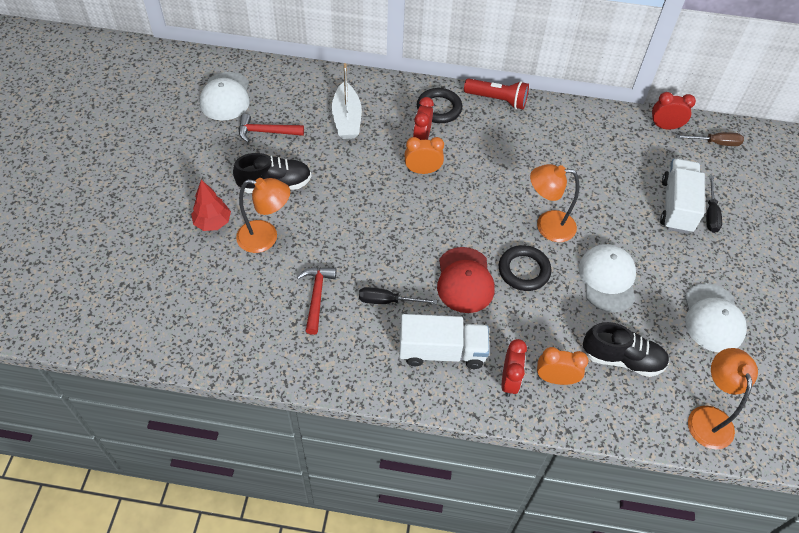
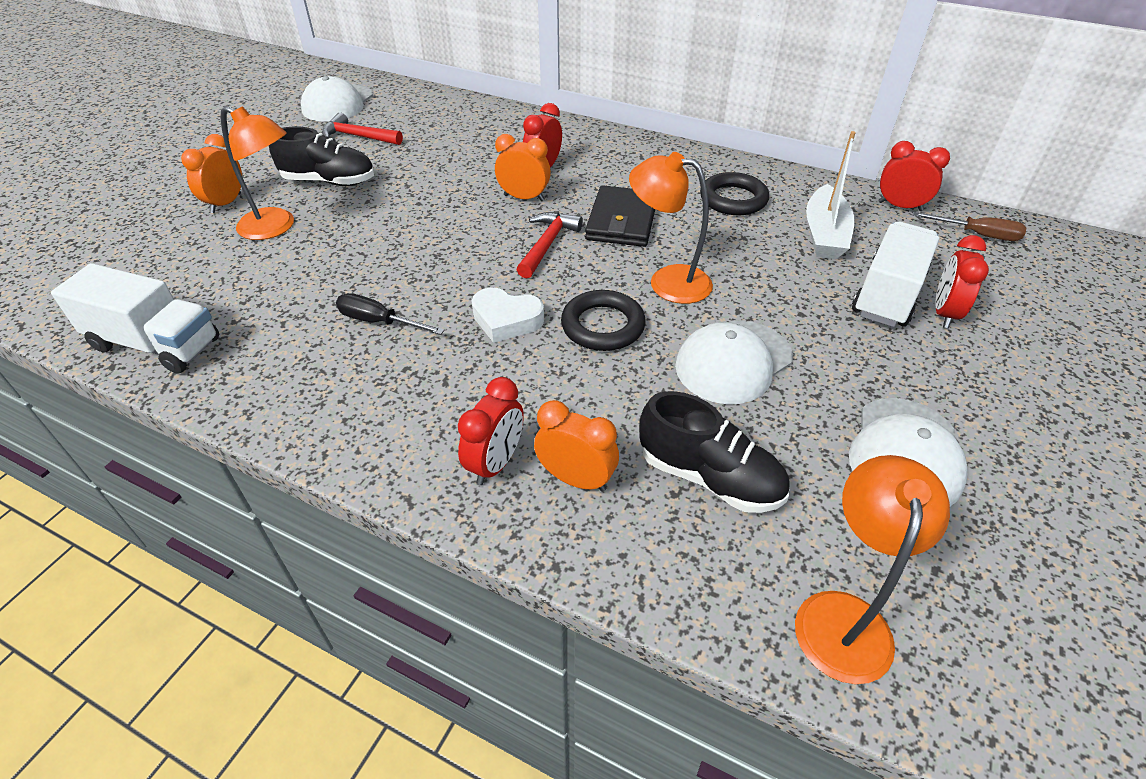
camera: 20 degrees right, 10 degrees down
(213, 223) = (226, 203): red tree -> orange clock
(316, 296) = (288, 298): red hammer -> red hammer (547, 244)
(347, 119) = (462, 139): white boat -> white boat (824, 234)
(439, 108) = (583, 146): black ring -> black ring (733, 199)
(442, 351) = (415, 399): white truck -> white truck (156, 344)
(464, 280) = (506, 320): red cap -> white heart
(497, 100) = (666, 148): red flashlight -> none
(497, 178) = (622, 221): none -> black wallet
(607, 279) = (733, 362): white cap -> white cap turned 150 degrees counterclockwise
(710, 214) = (944, 313): black screwdriver -> red clock

